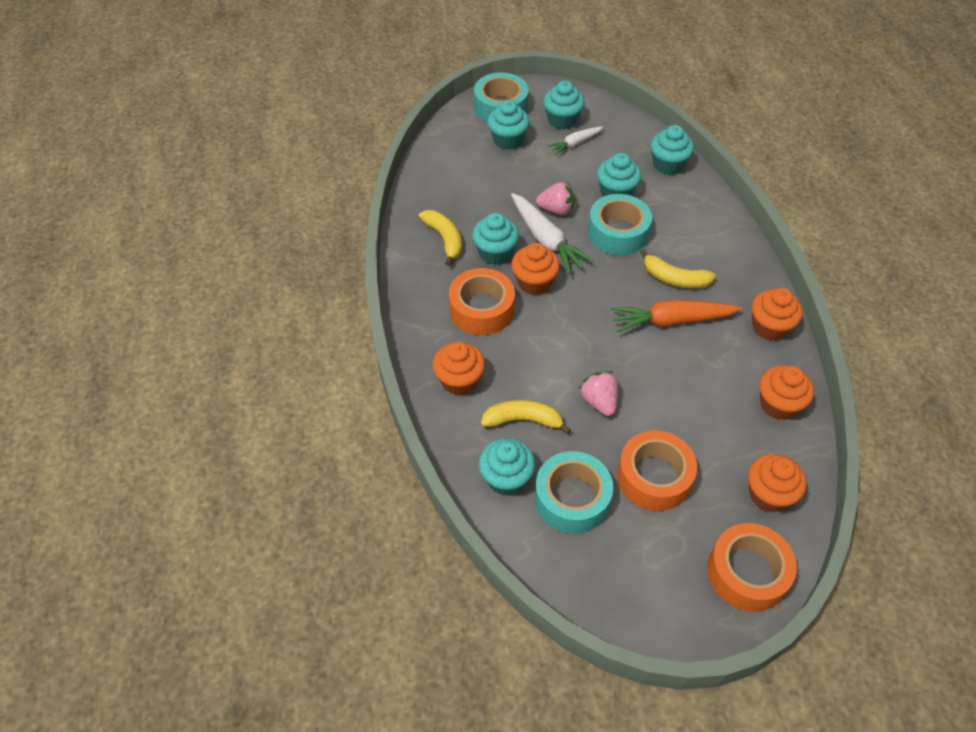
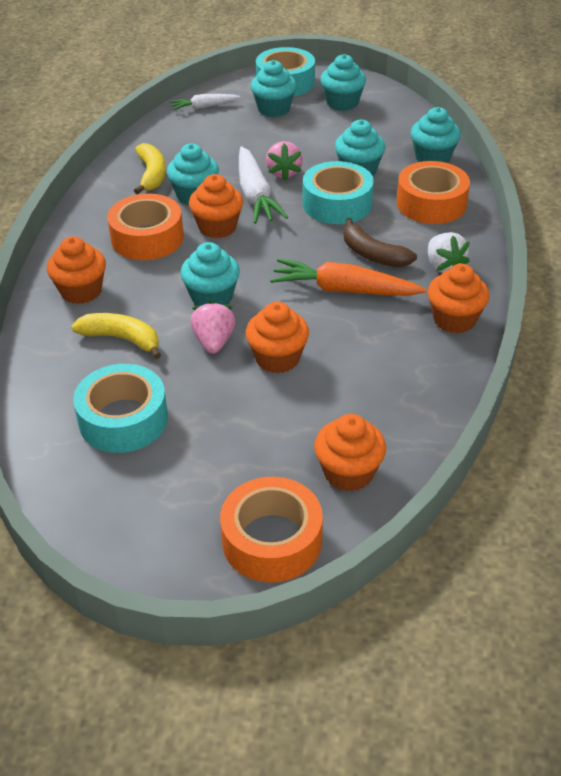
camera: 20 degrees right, 10 degrees down
(506, 478) = (67, 384): turquoise cupcake -> turquoise cupcake (212, 297)
(556, 209) = (284, 173): pink strawberry -> pink strawberry turned 60 degrees clockwise
(575, 143) = (342, 123): white carrot -> white carrot (204, 107)
(654, 477) = (226, 423): orange tape -> orange tape (431, 203)
(674, 278) = (373, 254): yellow banana -> brown banana
(734, 276) = (444, 266): none -> white strawberry
(778, 404) = (417, 392): orange cupcake -> orange cupcake (277, 358)

